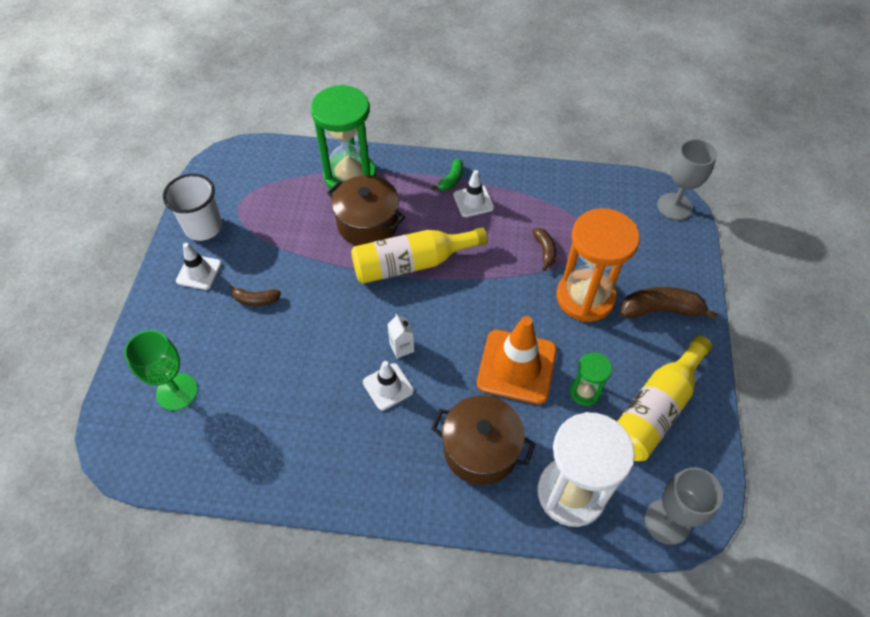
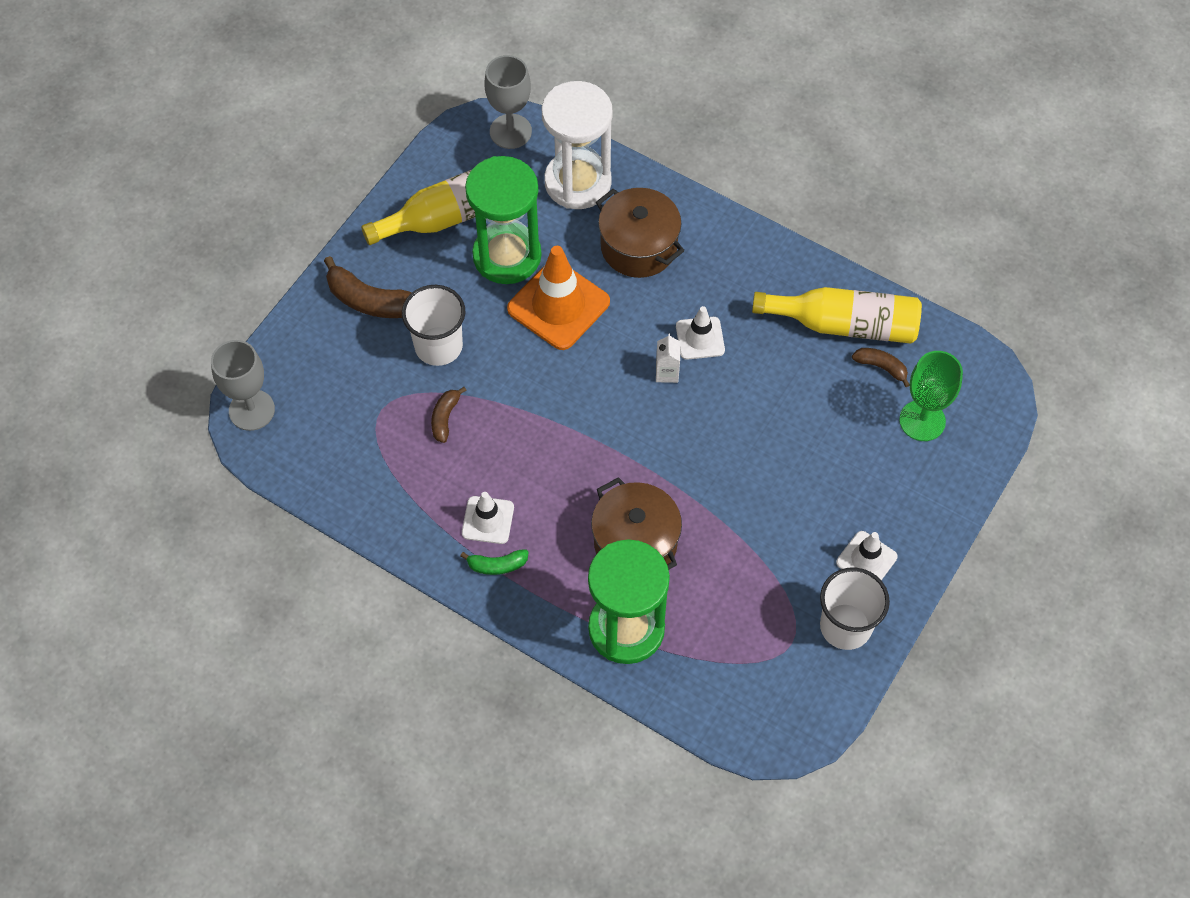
camera: 155 degrees left, 5 degrees up
(256, 299) = (807, 494): brown banana -> brown banana (881, 367)
(412, 263) = (607, 466): yellow bottle -> yellow bottle (844, 324)
(451, 180) = (497, 565): green banana -> green banana turned 150 degrees counterclockwise
(585, 297) = (438, 346): orange hourglass -> white cup
(585, 392) = (507, 256): green hourglass -> green hourglass, size x2.04

